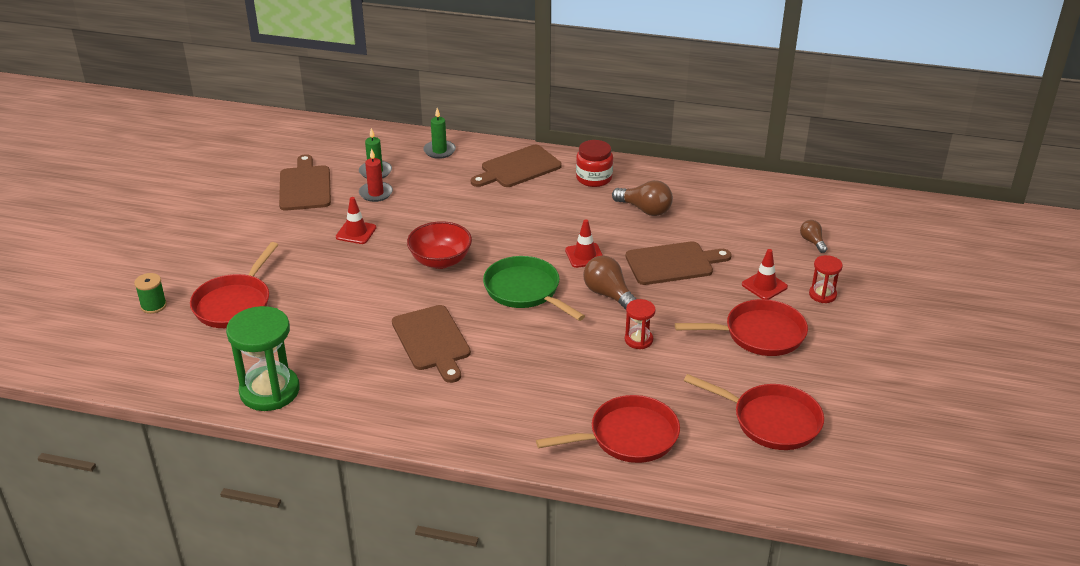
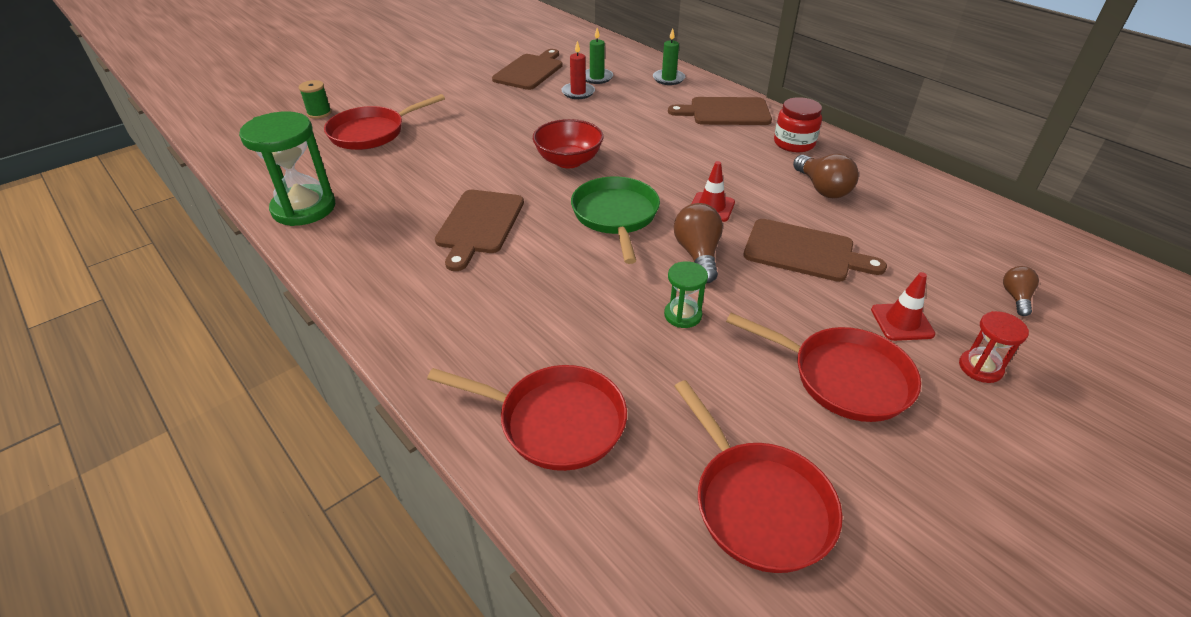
camera: 35 degrees right, 5 degrees up
(356, 232) = (526, 115): red traffic cone -> none
(638, 340) = (683, 315): red hourglass -> green hourglass

